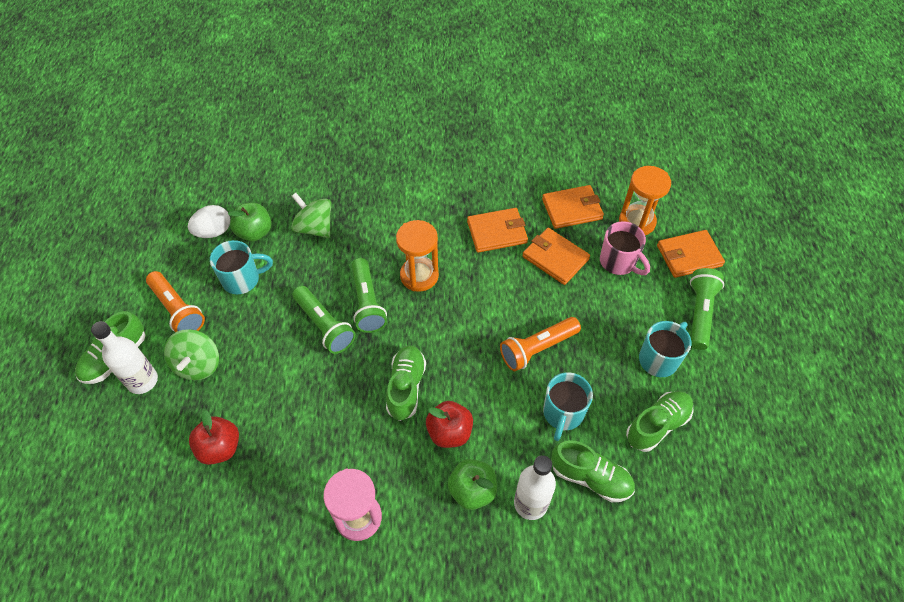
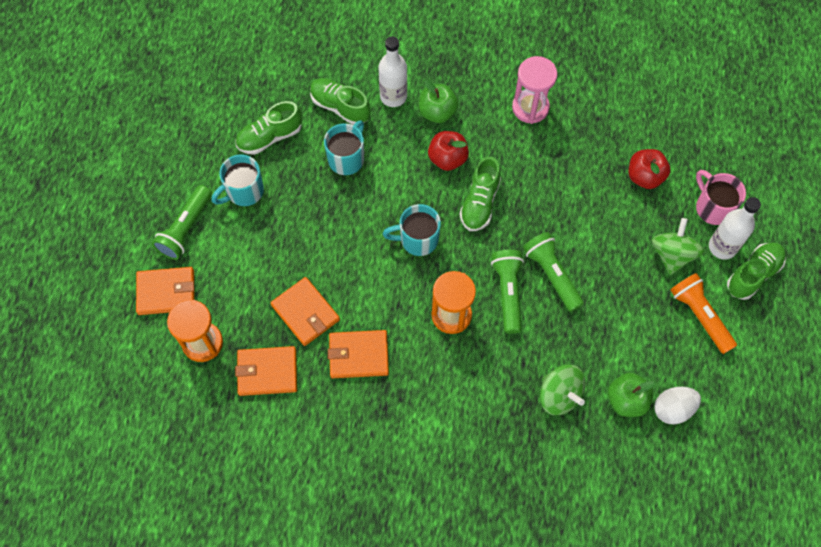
camera: 170 degrees left, 10 degrees up
(242, 279) = (636, 341): turquoise mug -> turquoise mug (417, 240)
(537, 348) = (352, 219): orange flashlight -> none
(619, 262) = (241, 297): pink mug -> pink mug (712, 207)

